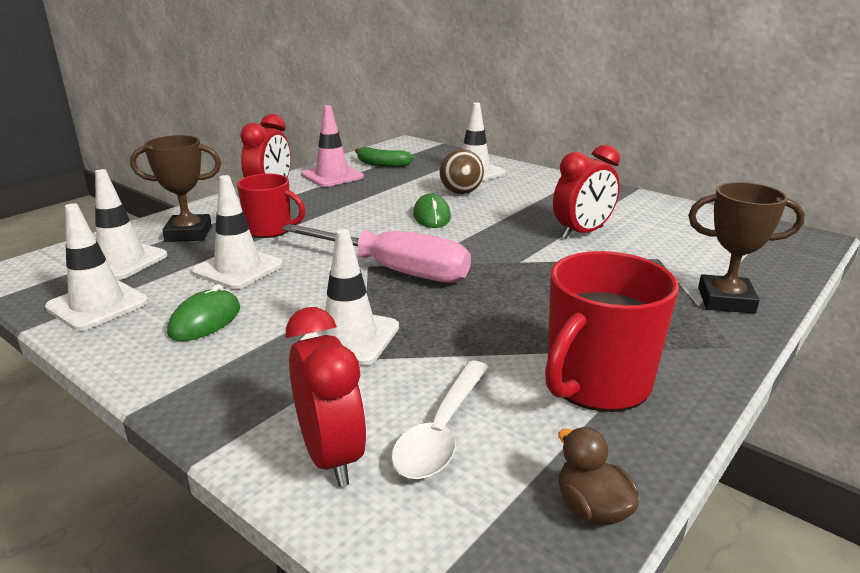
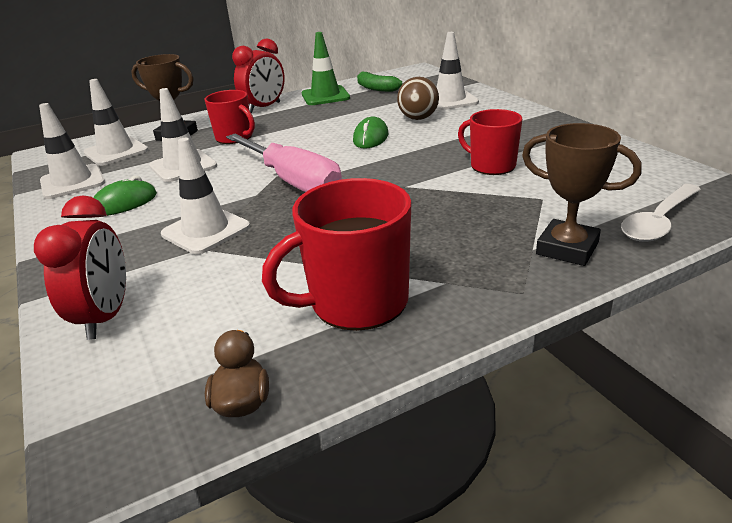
camera: 25 degrees right, 5 degrees up
(332, 176) = (325, 96): pink traffic cone -> green traffic cone
(441, 431) = (196, 315): white spoon -> white spoon (658, 221)
(582, 233) = (491, 166): red clock -> red mug

